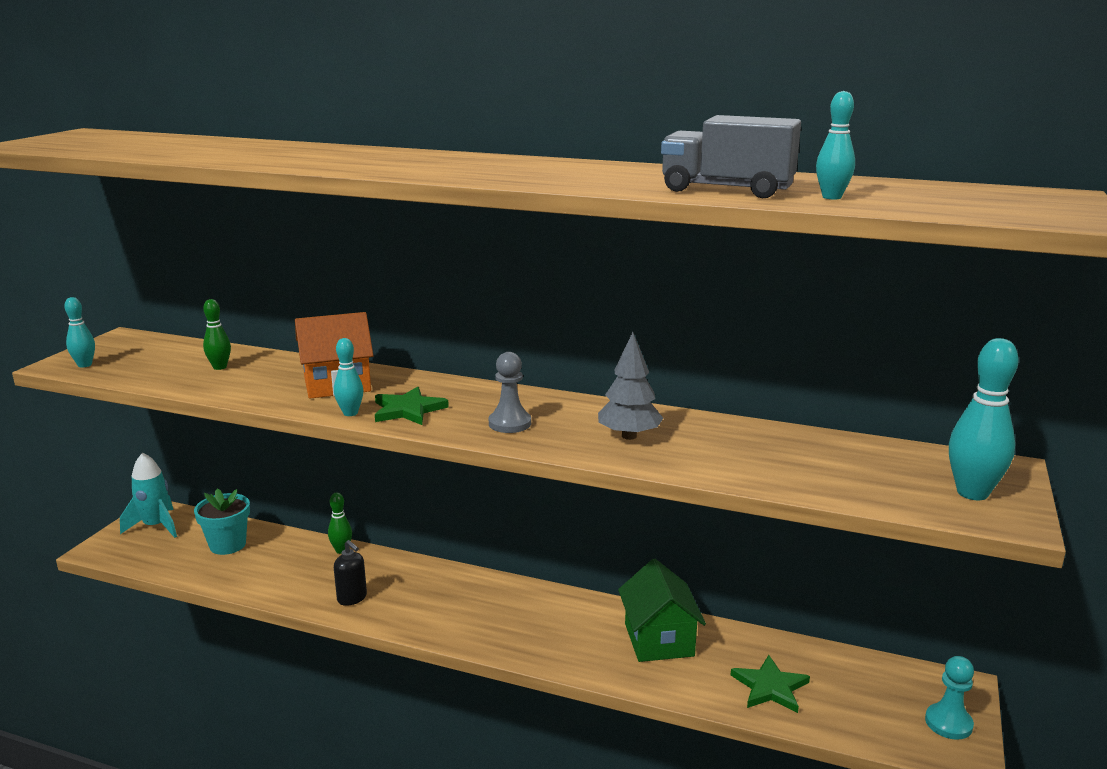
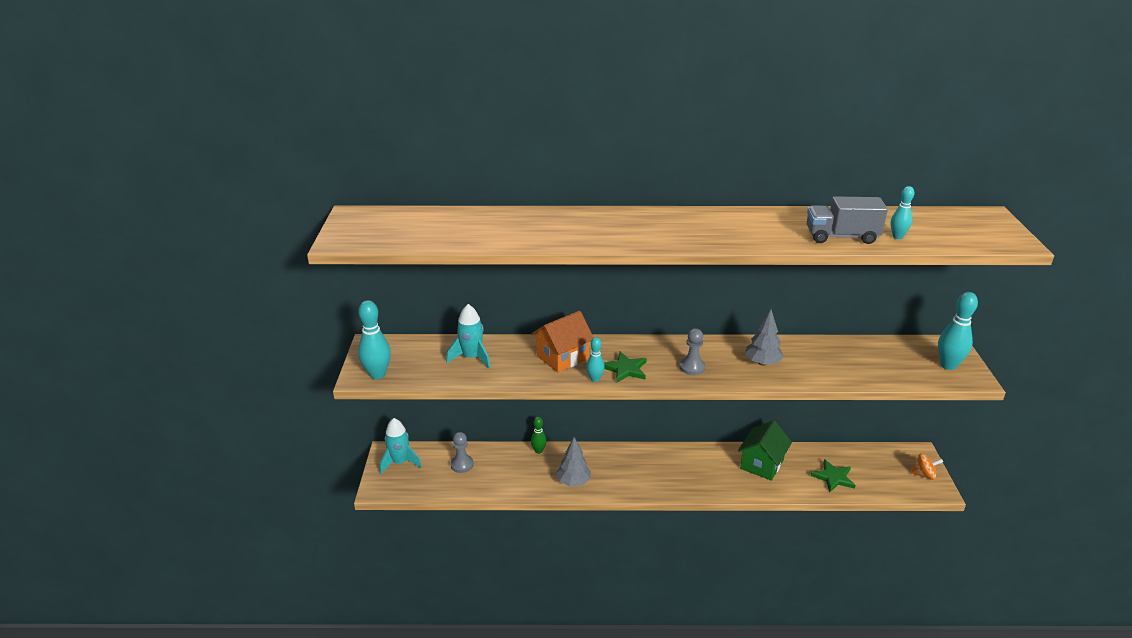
camera: 20 degrees left, 10 degrees up
(84, 365) = (377, 374): turquoise bowling pin -> turquoise bowling pin, size x1.74
(220, 367) = (472, 358): green bowling pin -> turquoise rocket
(227, 545) = (462, 464): turquoise flower pot -> grey pawn
(352, 598) = (573, 482): black soap dispenser -> grey tree
(659, 640) = (762, 464): green house -> green house turned 60 degrees clockwise
(948, 723) = (924, 475): turquoise pawn -> orange spinning top

